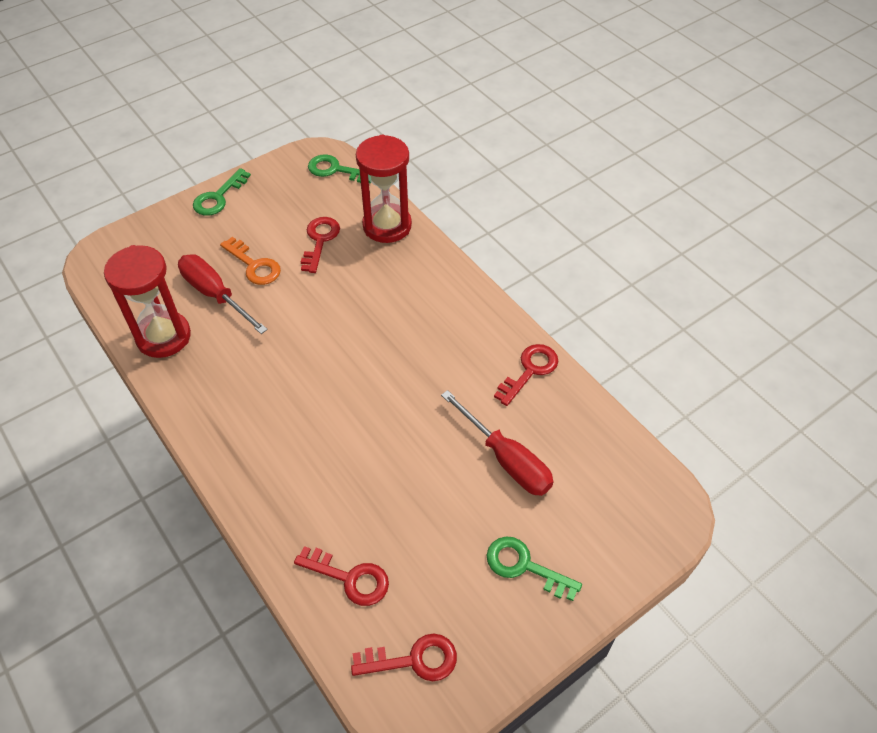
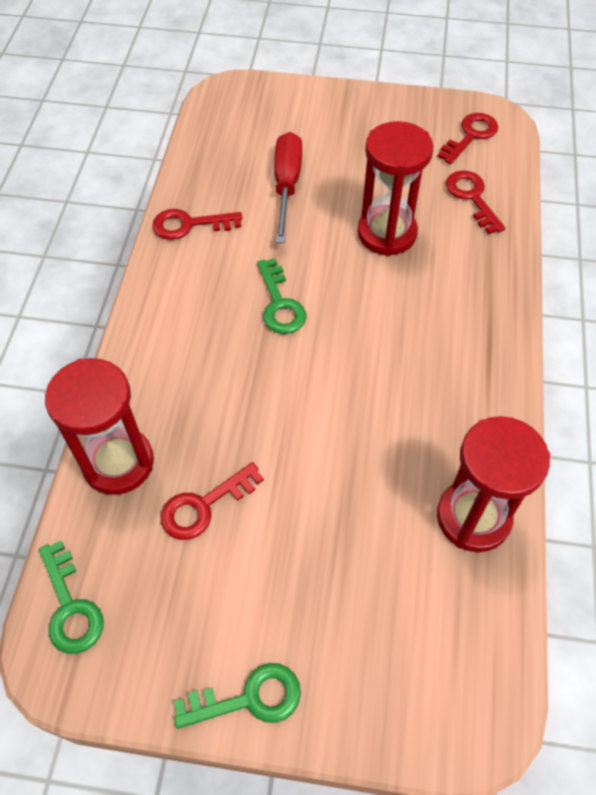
camera: 135 degrees left, 5 degrees up
(215, 295) = (378, 528): red screwdriver -> none
(254, 265) = (304, 533): orange key -> none
(386, 481) = (387, 233): none -> red hourglass
(414, 659) = (471, 135): red key -> red key turned 90 degrees clockwise
(524, 566) = (352, 129): green key -> green key (280, 304)

